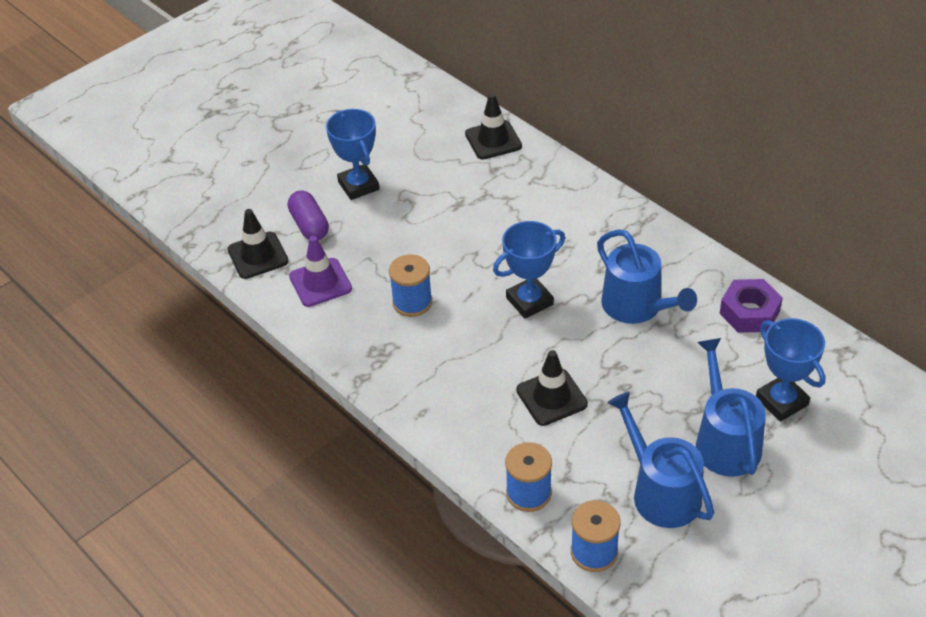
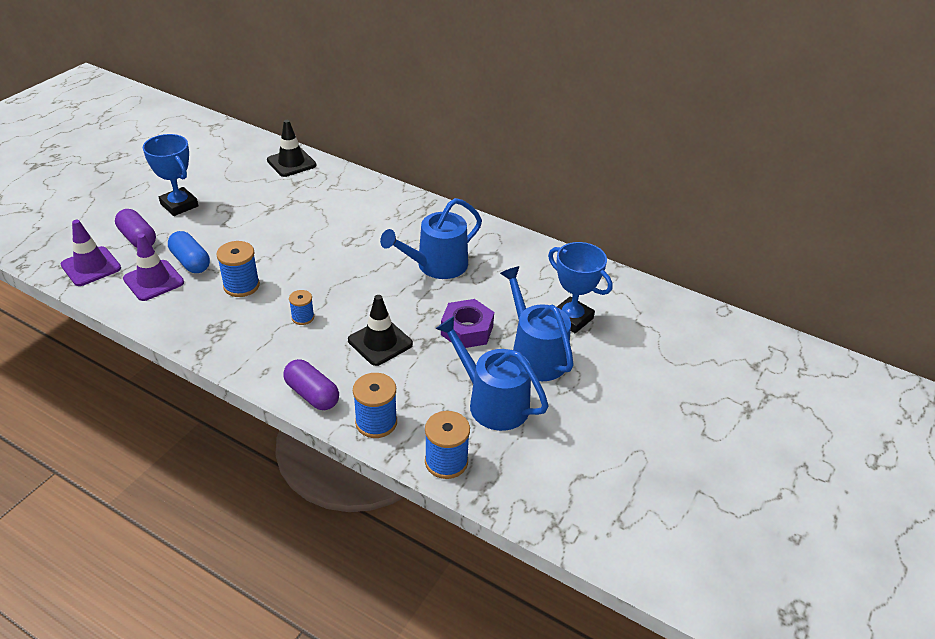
camera: 20 degrees left, 5 degrees down
(258, 255) = (91, 266): black traffic cone -> purple traffic cone
(362, 264) = (190, 262): none -> blue capsule
(467, 449) = (312, 394): none -> purple capsule
(472, 353) = (303, 317): none -> blue spool
(529, 301) = (345, 272): blue trophy -> none
(637, 306) = (436, 265): blue watering can -> blue watering can turned 105 degrees clockwise
(749, 312) = (527, 259): purple nut -> purple nut (467, 330)

